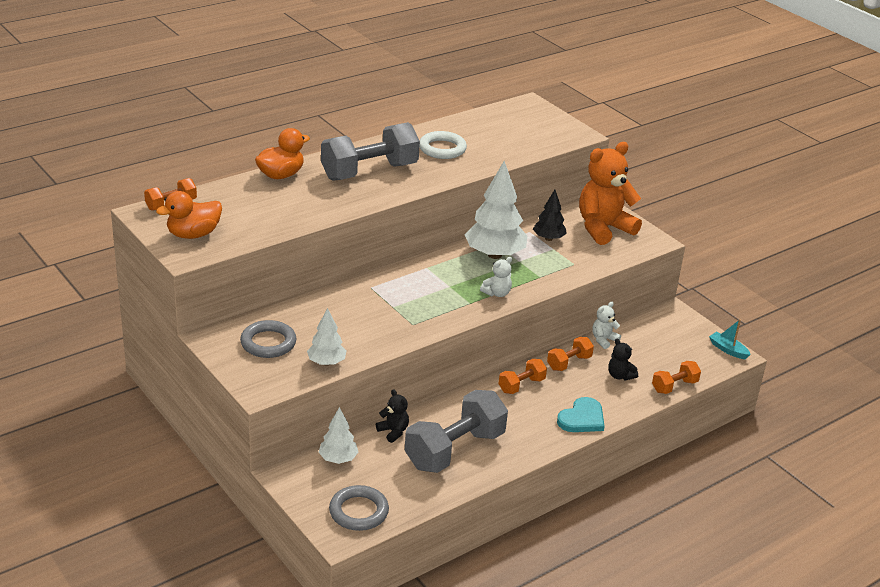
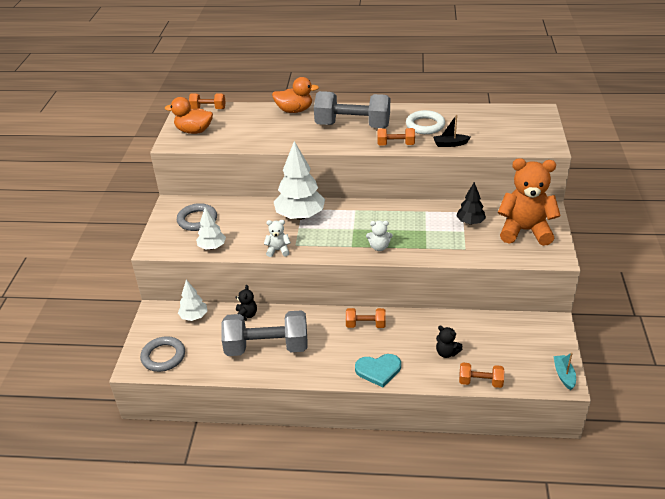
camera: 45 degrees right, 5 degrees up
(491, 160) = (450, 144): none -> black boat
(494, 254) = (414, 219): white tree -> white tree (300, 216)
(569, 363) = (420, 325): orange dumbbell -> orange dumbbell (396, 144)
(603, 340) = (468, 320): white teddy bear -> white teddy bear (278, 250)
(620, 376) = (446, 353): black teddy bear -> black teddy bear turned 60 degrees counterclockwise

